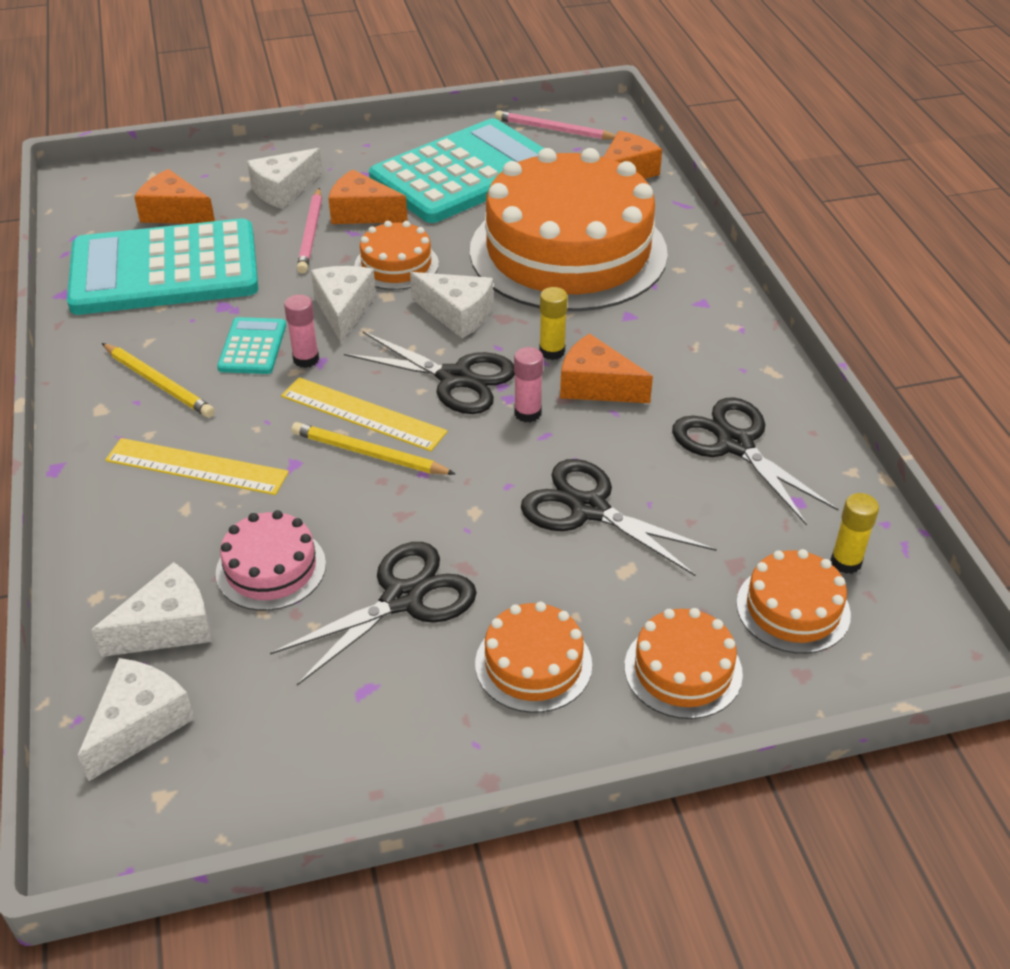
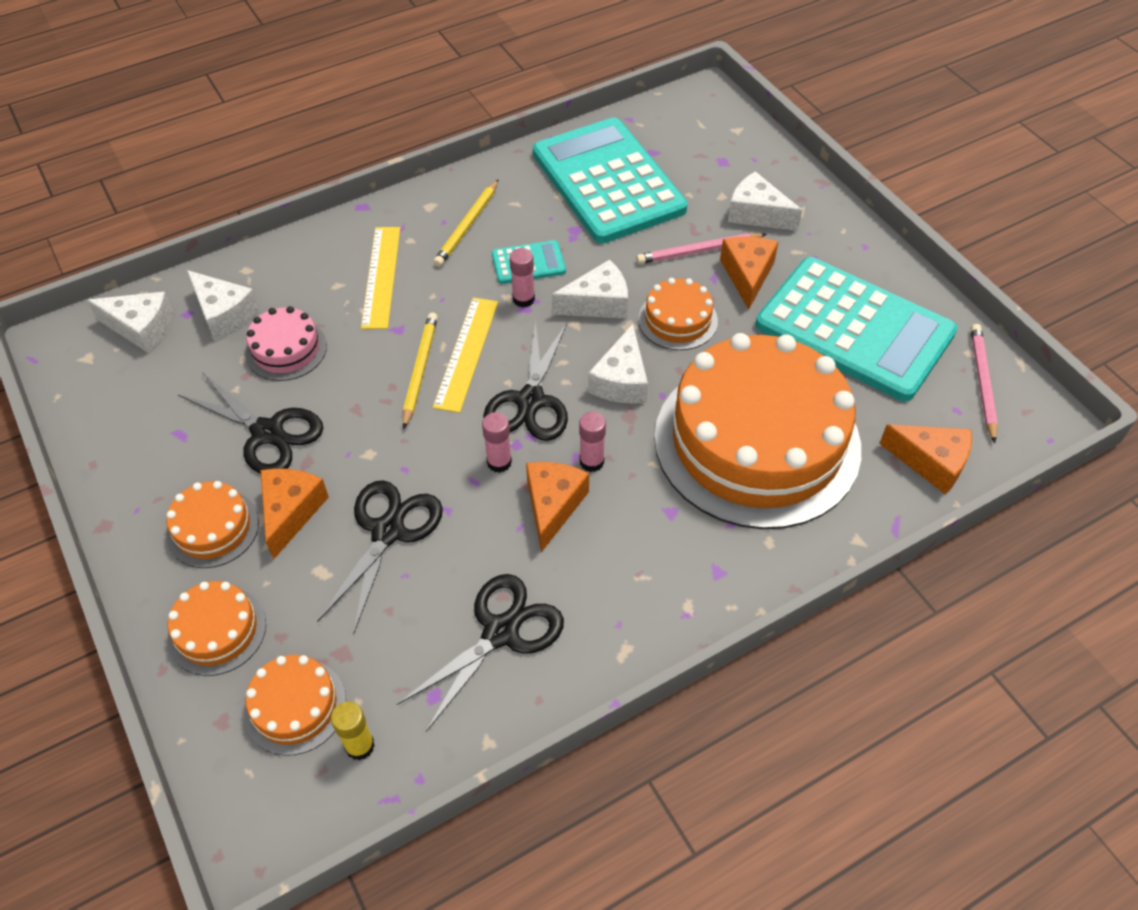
camera: 75 degrees right, 10 degrees up
(174, 213) = (688, 160): orange cheese -> orange cheese (291, 512)
(552, 351) = (591, 462): yellow glue stick -> pink glue stick

